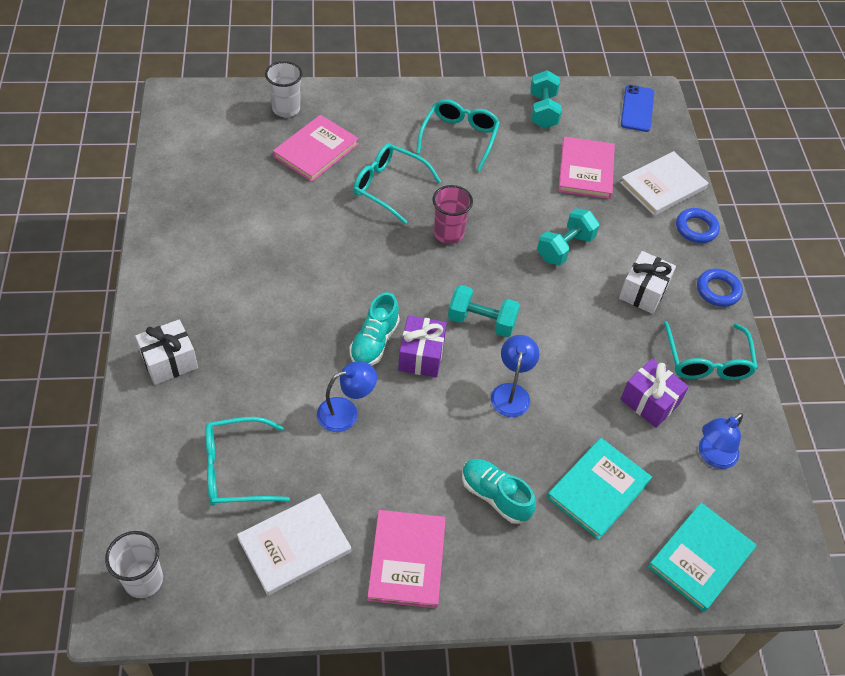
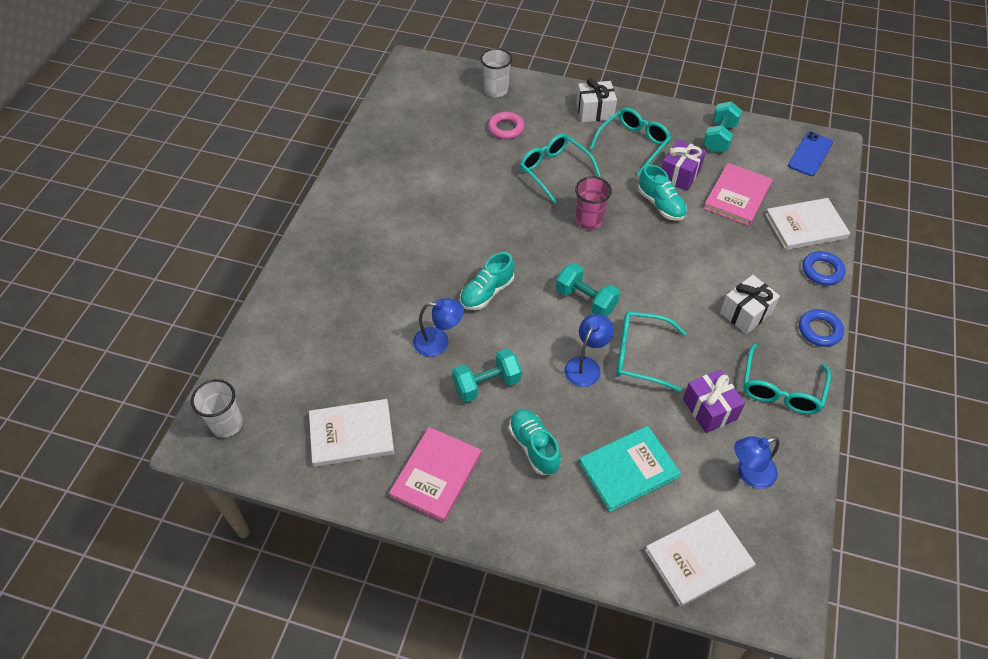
camera: 25 degrees right, 0 degrees up
(169, 361) = (318, 264): white gift -> white gift (595, 111)
(235, 469) = (332, 361): turquoise glasses -> turquoise glasses (640, 355)
(316, 150) = (506, 128): pink book -> pink ring
(421, 356) = (521, 314): purple gift -> purple gift (679, 175)
(514, 198) = (660, 205): none -> turquoise shoe
(565, 248) = (688, 257): turquoise dumbbell -> turquoise dumbbell (487, 384)
(700, 558) = (698, 558): turquoise book -> white book

